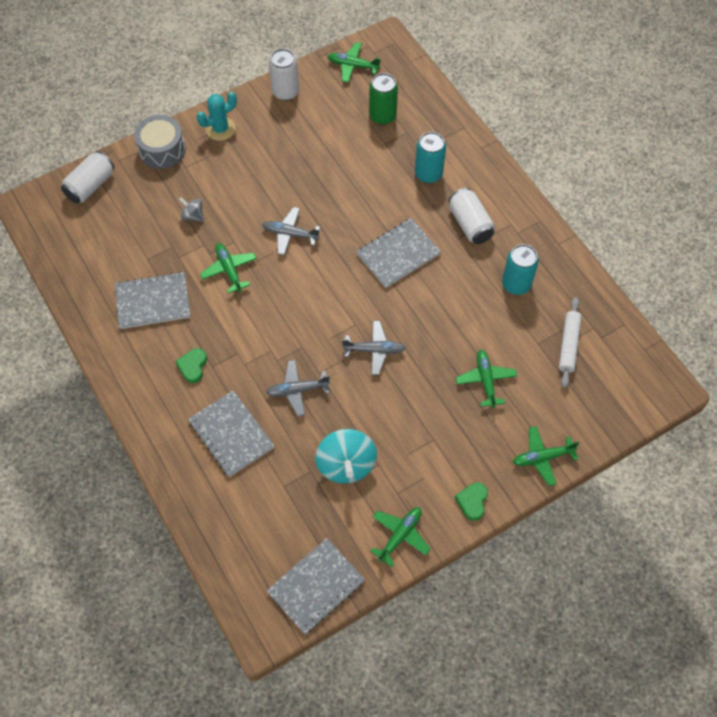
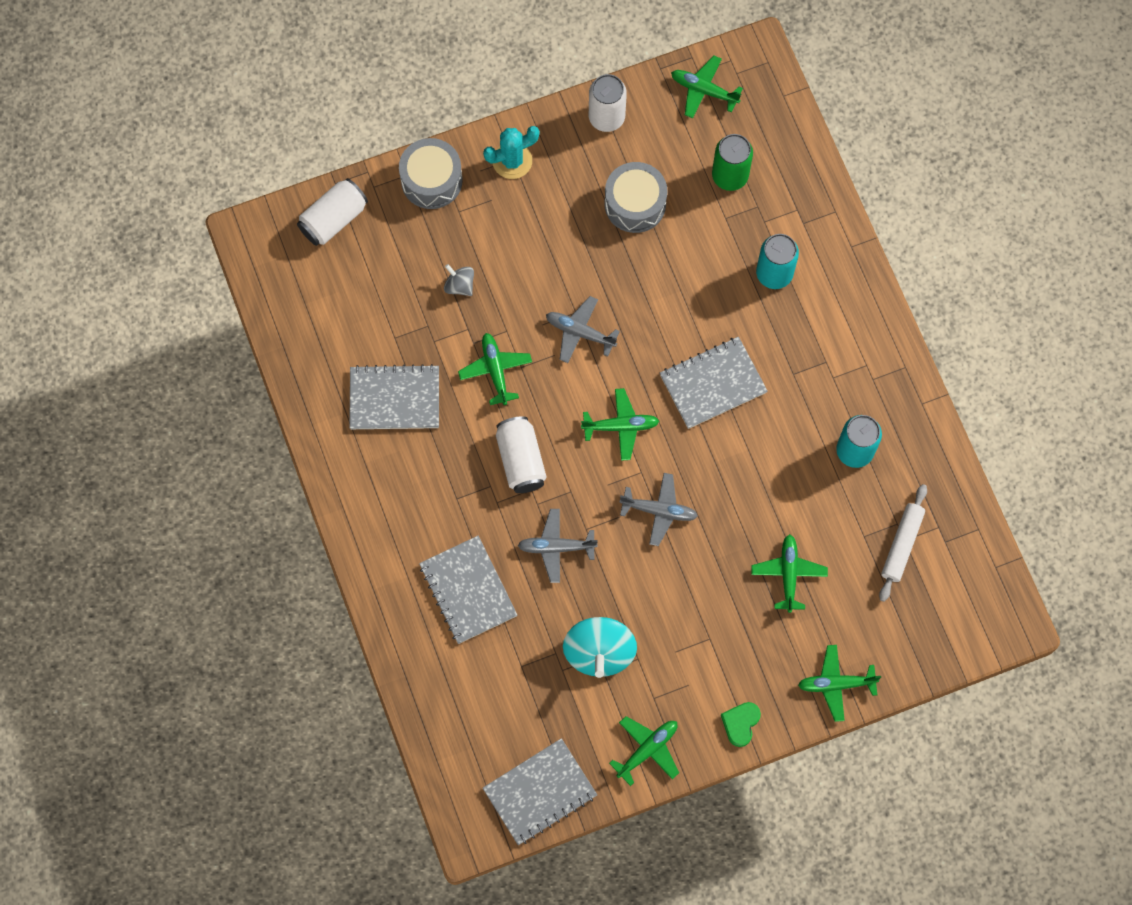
camera: 10 degrees right, 10 degrees up
(193, 366) = (433, 494): green heart -> none
(316, 143) = (635, 204): none -> grey drum
(333, 294) = (621, 426): none -> green plane
(470, 224) = (813, 356): white can -> white can (521, 460)

